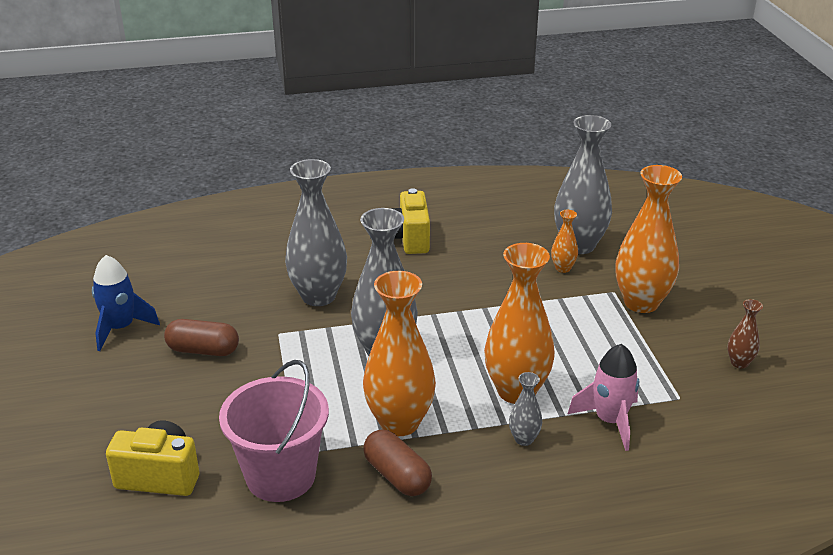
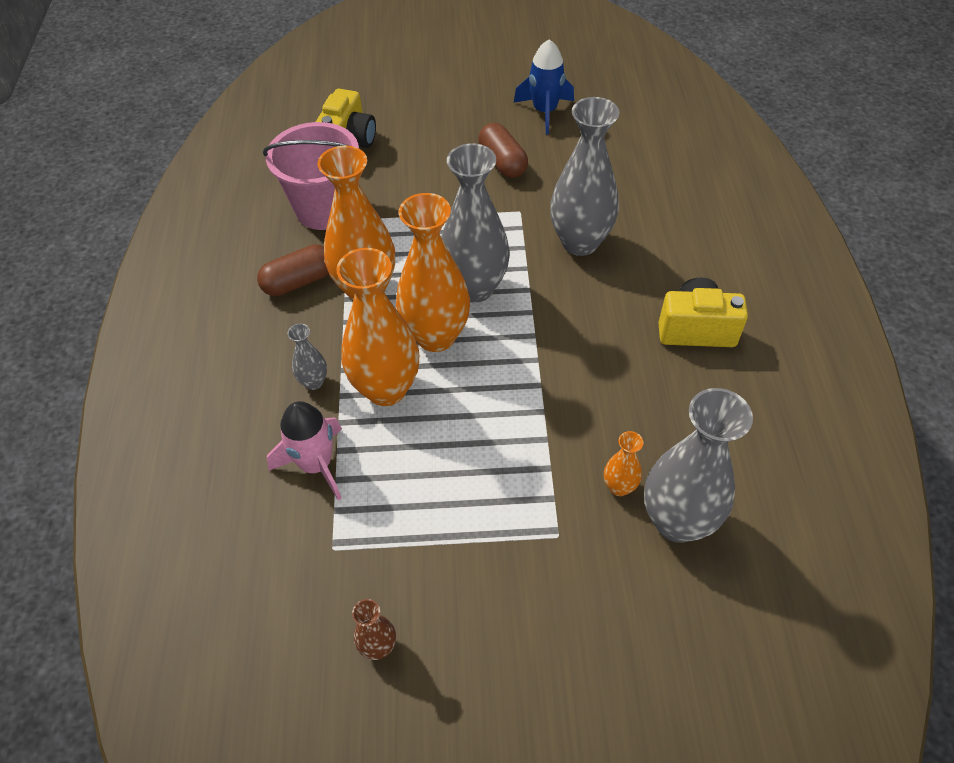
camera: 100 degrees right, 20 degrees up
(203, 350) = (502, 162): brown capsule -> brown capsule turned 45 degrees counterclockwise
(641, 303) = (528, 564): orange vase -> orange vase (436, 336)

